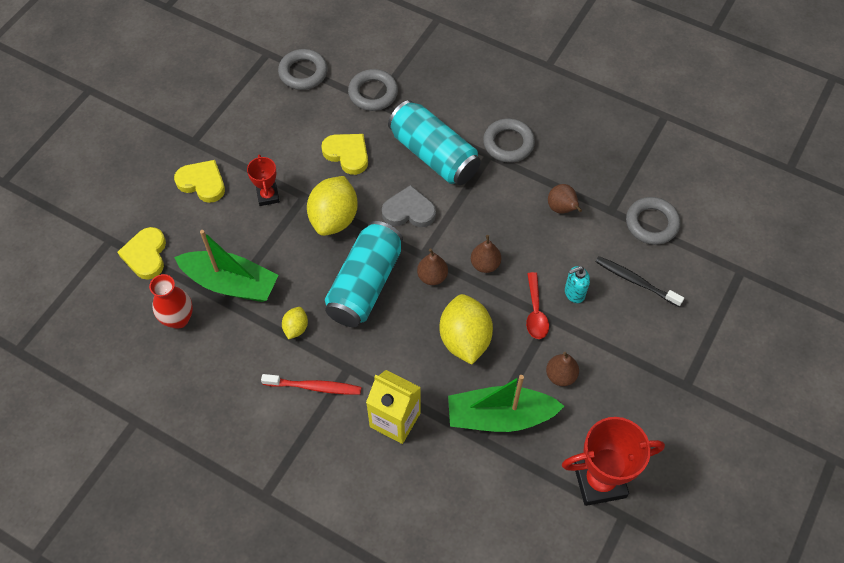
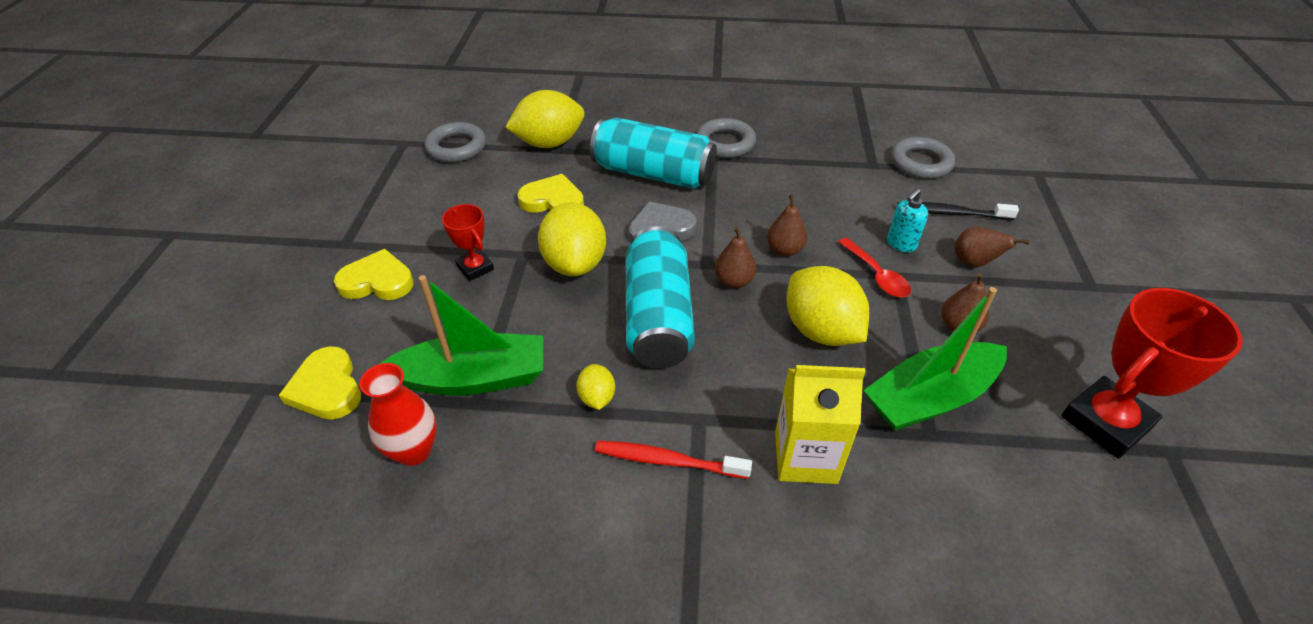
camera: 25 degrees left, 15 degrees down
(314, 387) = (668, 461): red toothbrush -> red toothbrush turned 150 degrees counterclockwise
(373, 93) = (549, 143): grey ring -> yellow lemon
(562, 209) = (824, 178): brown pear -> brown pear (974, 263)

